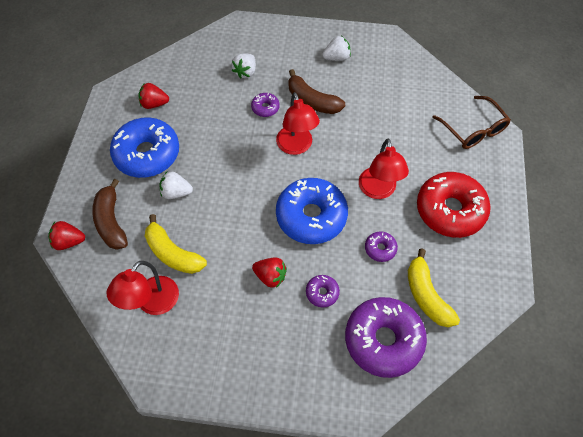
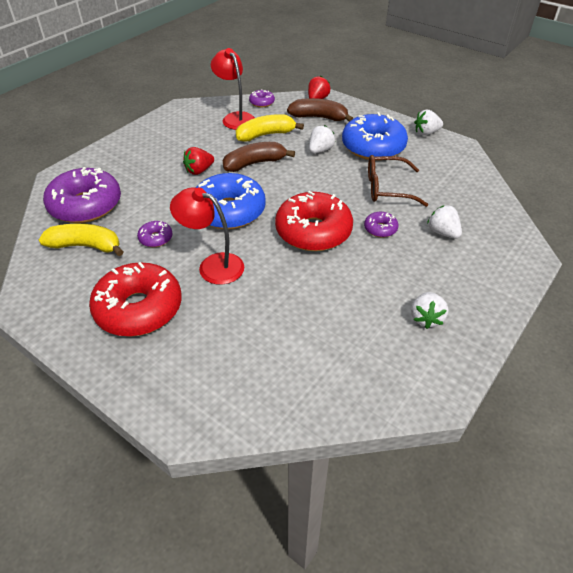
camera: 120 degrees right, 15 degrees down
(99, 123) = (426, 133): none -> white strawberry
(154, 104) = (431, 164): red strawberry -> none
(296, 146) = (313, 231): red lamp -> red donut
(312, 101) = (367, 267): brown banana -> brown banana (255, 163)
(322, 293) = (157, 190): purple donut -> purple donut (262, 102)
(473, 129) = (213, 398): brown glasses -> brown glasses (387, 188)

